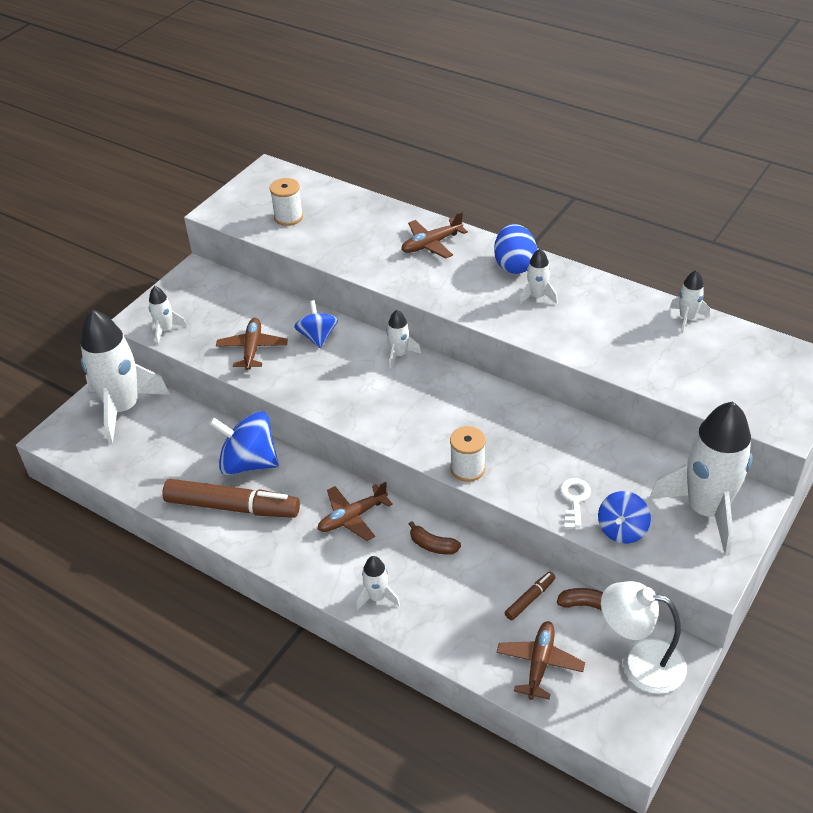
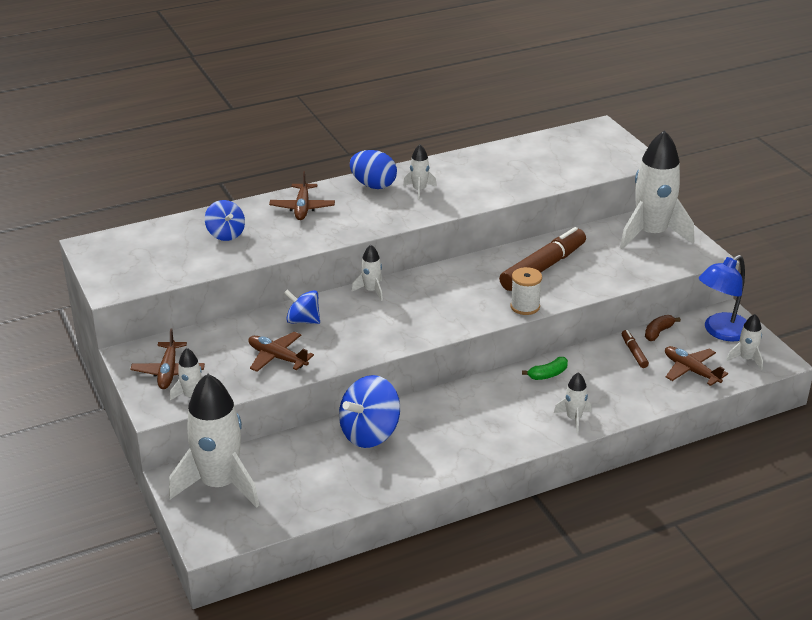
camera: 60 degrees left, 10 degrees down
(232, 507) = (411, 459): brown marker -> brown marker (543, 267)
(288, 217) = (174, 257): white spool -> none
(352, 517) = (484, 401): brown plane -> brown plane (168, 372)
(433, 545) = (548, 374): brown banana -> green banana
(574, 500) = (597, 276): white key -> none
(622, 530) = (639, 270): blue spinning top -> blue spinning top (226, 234)
(639, 662) = (721, 332): white lamp -> blue lamp
(687, 318) = (509, 149): white rocket -> white rocket (746, 359)

